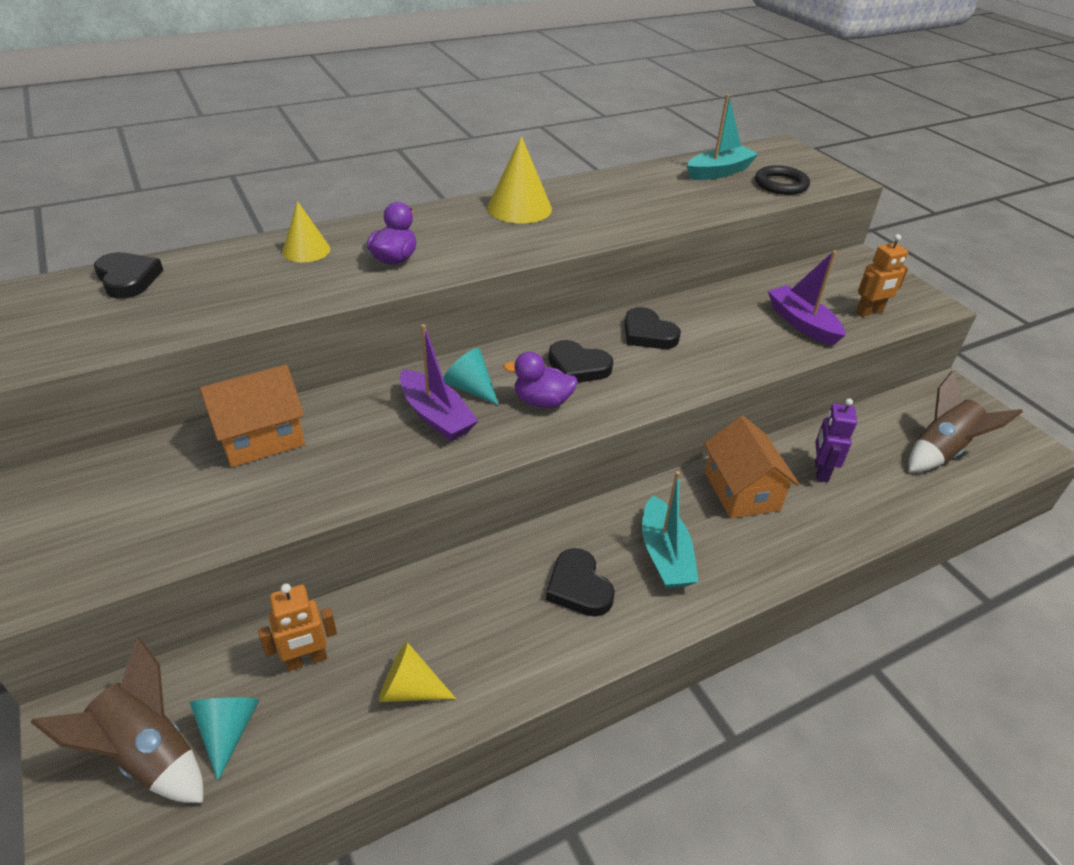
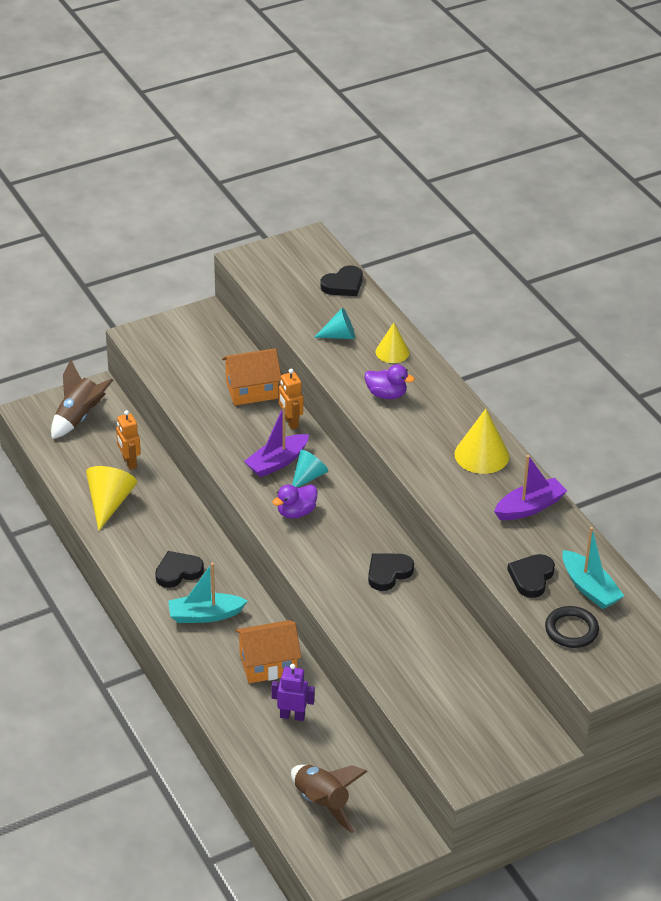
camera: 90 degrees right, 0 degrees up
(228, 730) = (89, 441): turquoise cone -> turquoise cone (340, 336)
(261, 438) = (252, 390): orange house -> orange house turned 75 degrees counterclockwise
(409, 689) = (109, 503): yellow cone -> yellow cone, size x1.53
(542, 401) = (296, 512): purple duck -> purple duck turned 135 degrees counterclockwise
(578, 367) = (339, 531): black heart -> black heart (531, 577)
(802, 323) = (417, 673): purple boat -> purple boat (529, 507)
(869, 312) = (443, 725): orange robot -> orange robot (290, 422)

